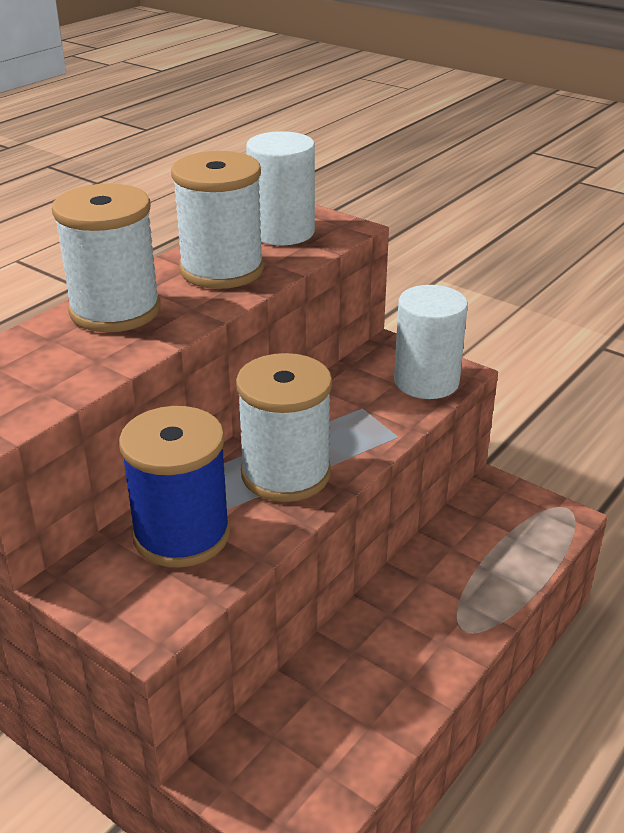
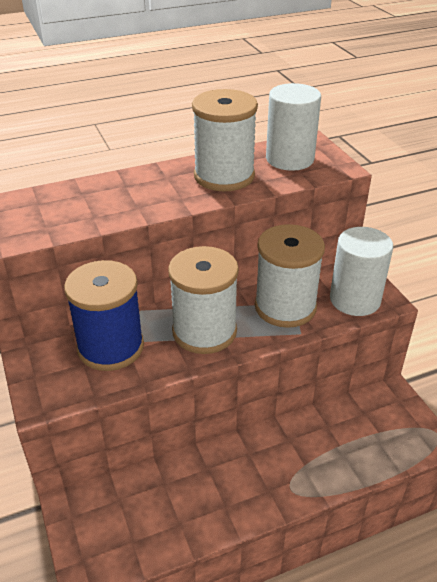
camera: 30 degrees right, 5 degrees up
(115, 310) = (134, 186): white spool -> white spool (285, 307)

